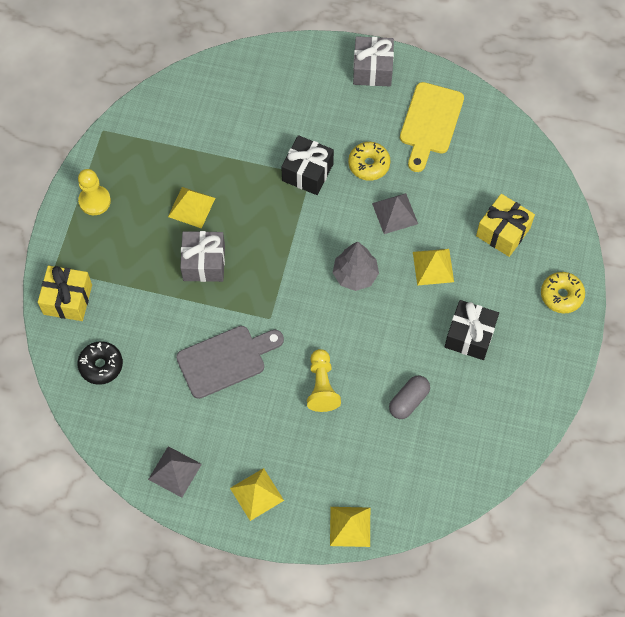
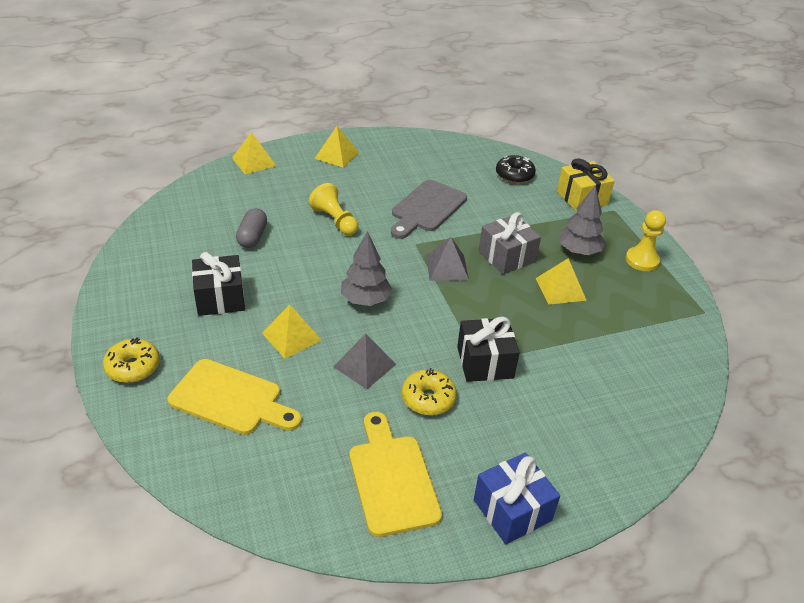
camera: 145 degrees right, 25 degrees down
(137, 237) = (578, 251): none -> grey tree
(175, 471) = (405, 147): grey pyramid -> grey pyramid (447, 267)
(372, 69) = (512, 510): grey gift -> blue gift
(503, 232) = (231, 399): yellow gift -> yellow cutting board

